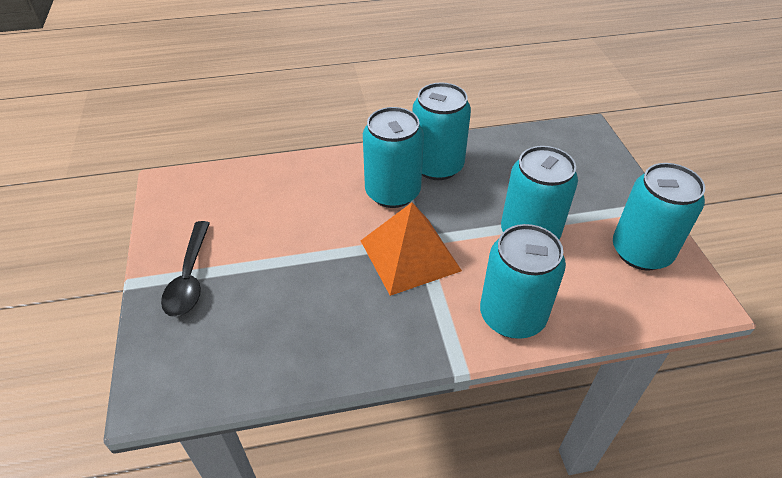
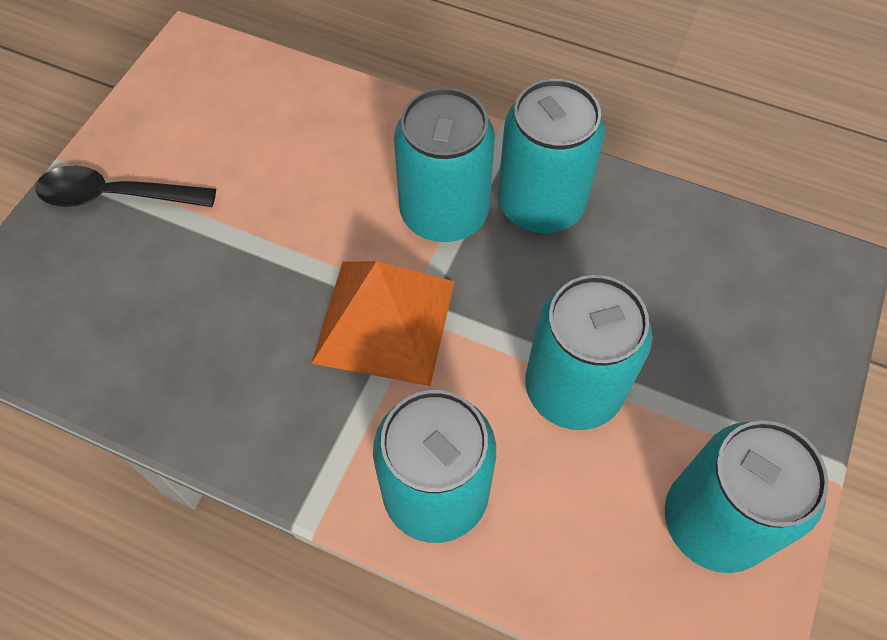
camera: 35 degrees right, 15 degrees up
(189, 277) = (116, 196): black spoon -> black spoon turned 60 degrees clockwise

